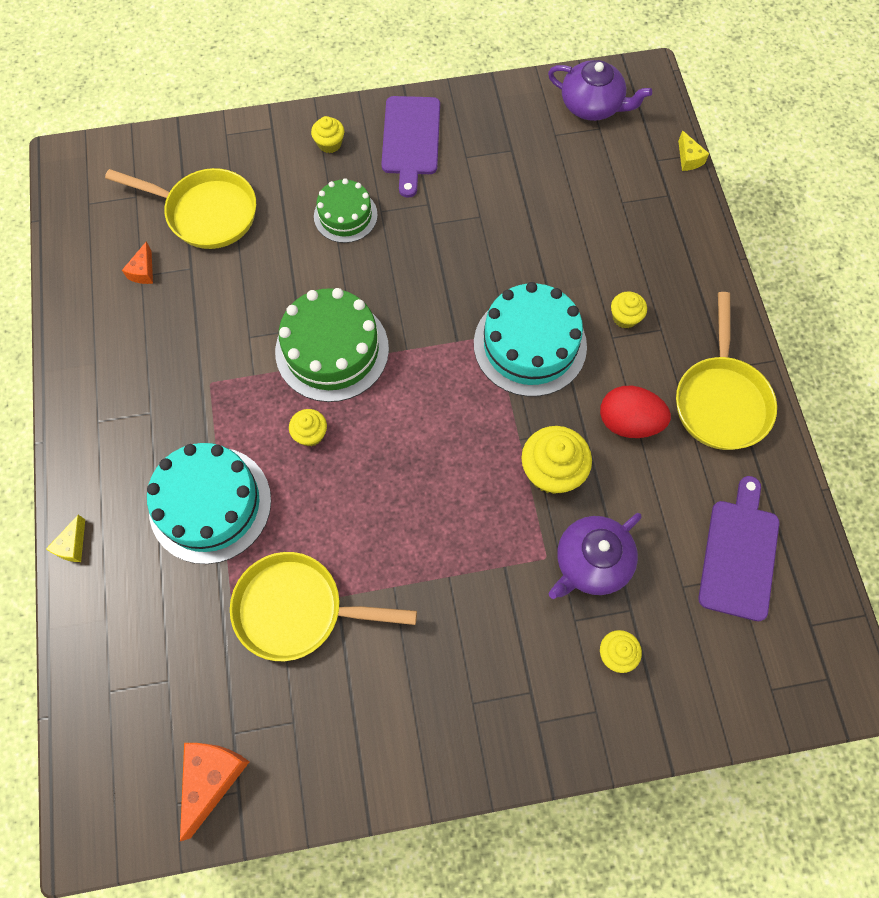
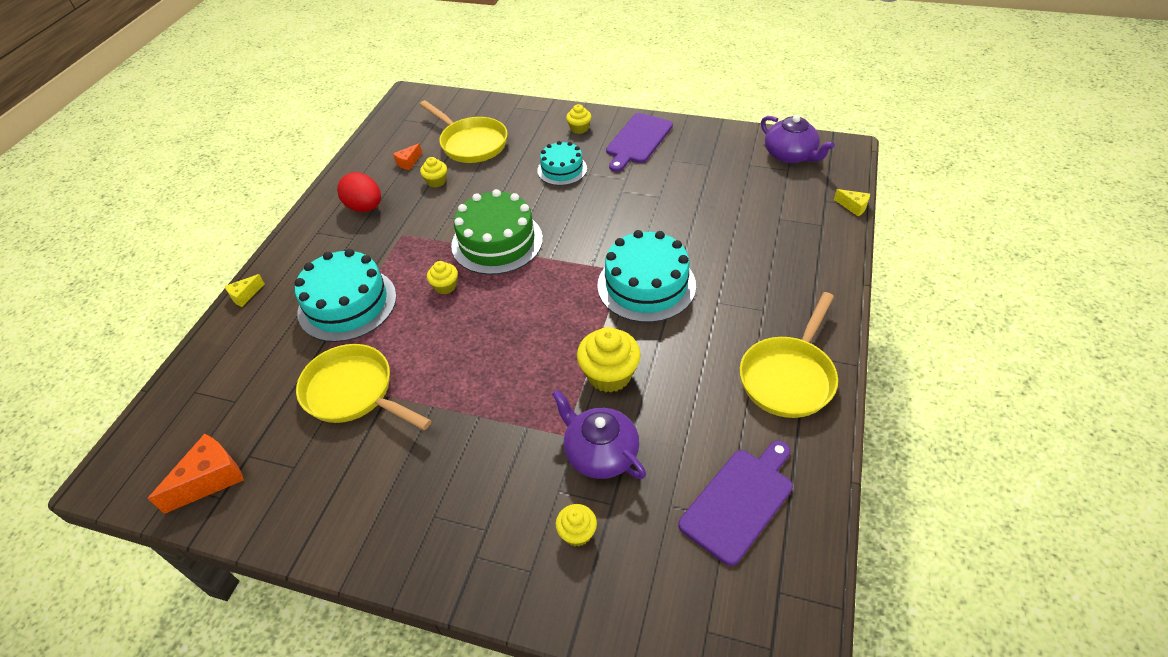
camera: 30 degrees right, 20 degrees down
(345, 215) = (562, 169): green cake -> turquoise cake
(591, 562) = (600, 453): purple teapot -> purple teapot turned 60 degrees clockwise
(625, 317) = (736, 292): yellow cupcake -> yellow cupcake (436, 181)
(628, 422) = (696, 364): red egg -> red egg (365, 207)
(688, 159) = (853, 207): yellow cheese -> yellow cheese turned 60 degrees counterclockwise

